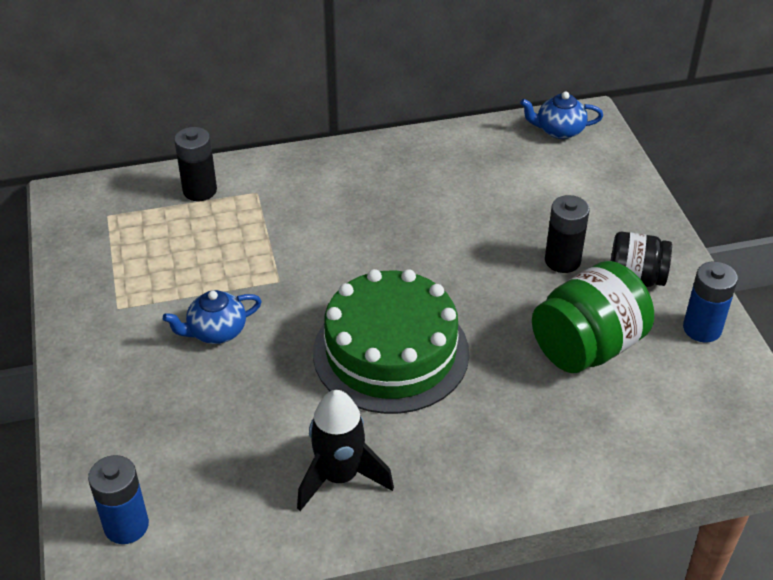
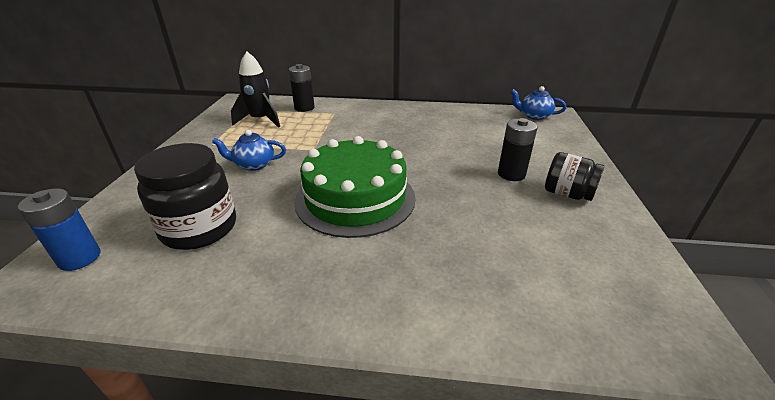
camera: 20 degrees right, 10 degrees down
(232, 448) = (199, 228): none -> black jar
(340, 477) = (255, 268): black rocket -> black rocket (260, 120)
(587, 347) = (511, 228): green jar -> none
(702, 329) = (621, 238): blue battery -> none

